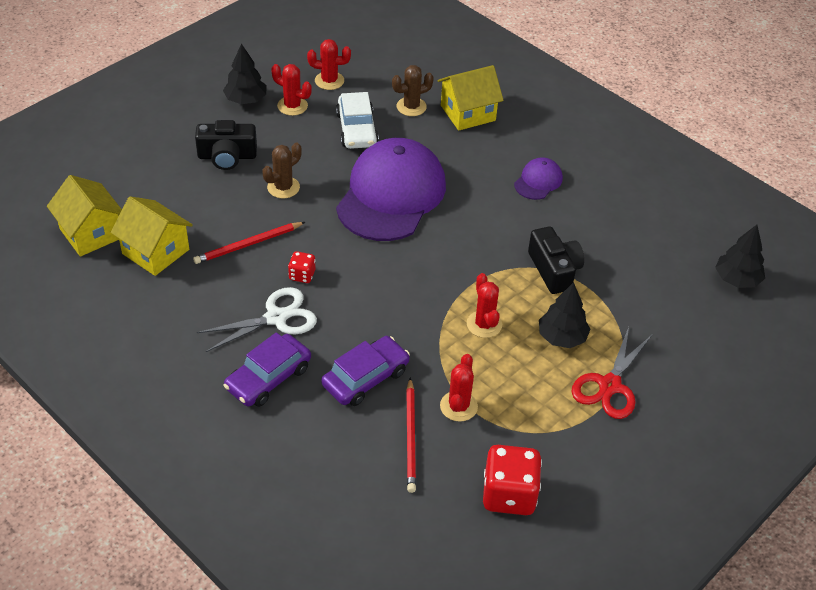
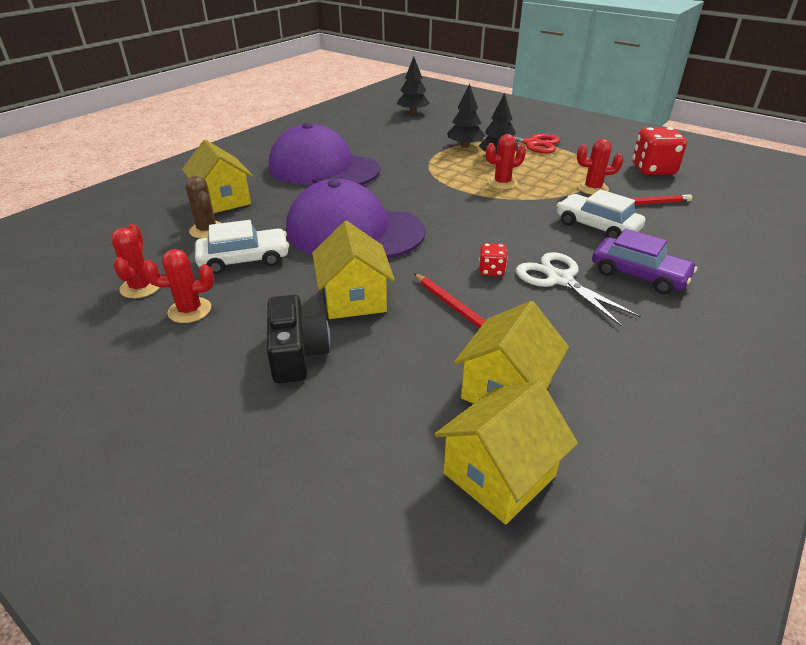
camera: 95 degrees left, 10 degrees down
(246, 100) = (166, 354): black tree -> black tree (465, 146)
(283, 187) = (354, 299): brown cactus -> yellow house
(292, 106) = (190, 310): red cactus -> red cactus turned 60 degrees clockwise
(365, 378) = (597, 226): purple car -> white car
(538, 181) = (323, 168): purple cap -> purple cap, size x2.31
(554, 270) = (428, 161): black camera -> none

